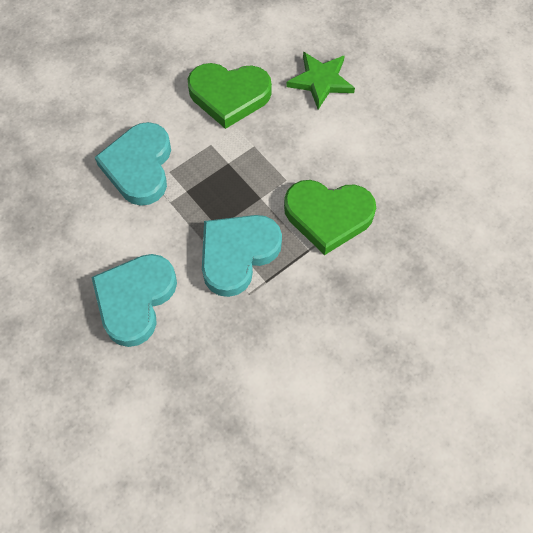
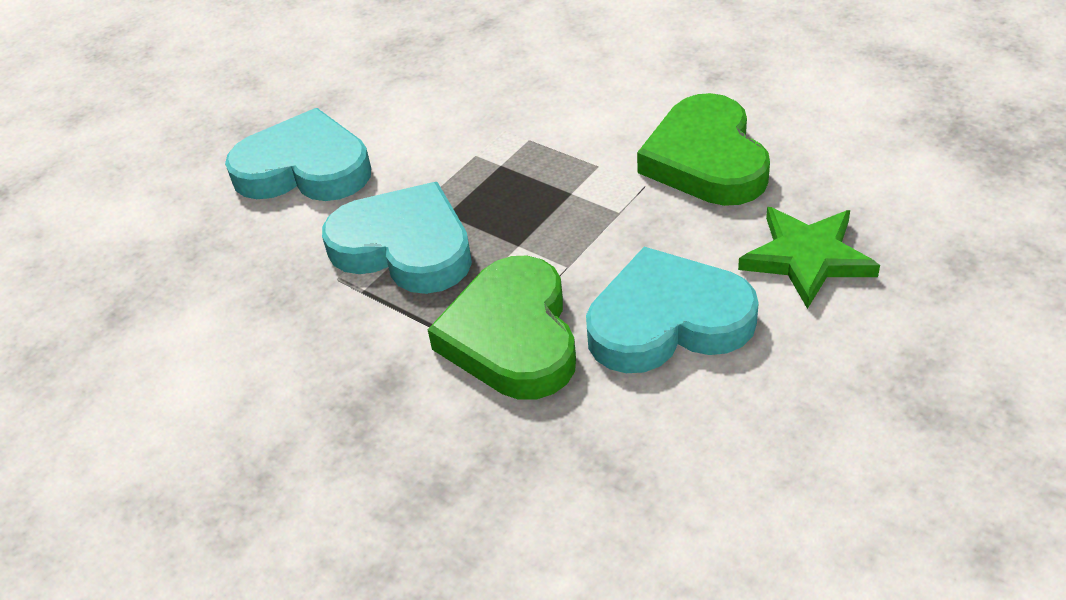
camera: 80 degrees right, 20 degrees down
(139, 167) = (525, 110): turquoise heart -> turquoise heart (668, 321)

